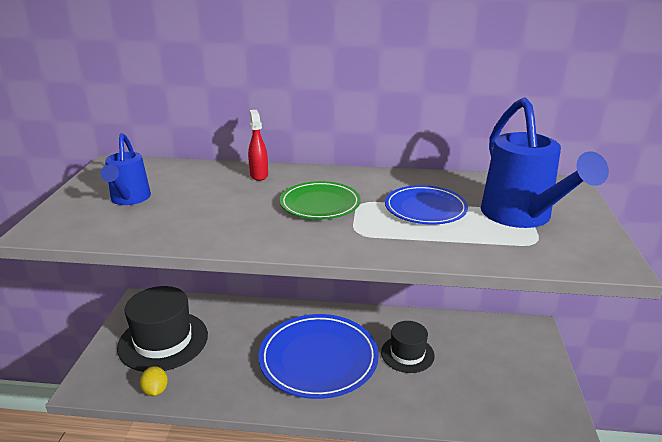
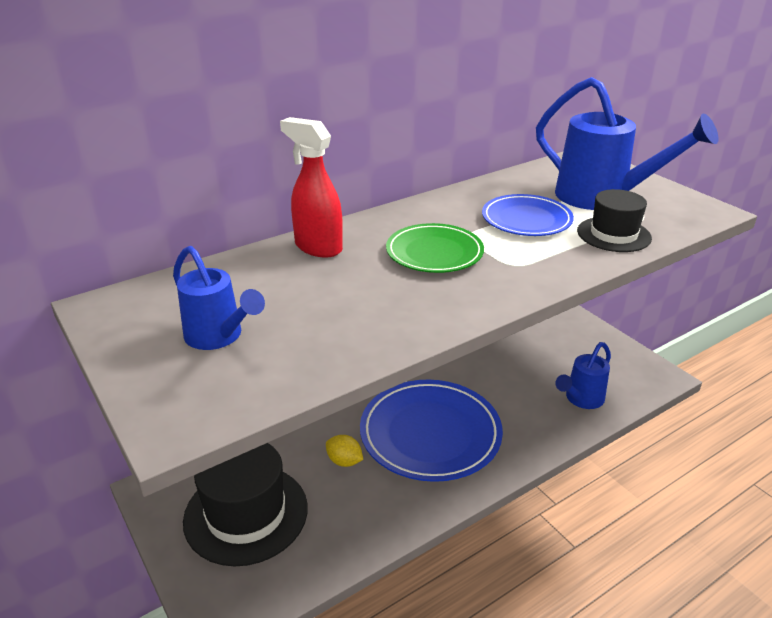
camera: 40 degrees left, 5 degrees up
(155, 390) = (311, 567): yellow lemon -> yellow lemon (344, 461)
(259, 175) = (317, 247): red spray bottle -> red spray bottle, size x1.51
(407, 354) = (496, 384): black hat -> black hat (613, 234)
(462, 401) = (581, 399): none -> blue watering can

